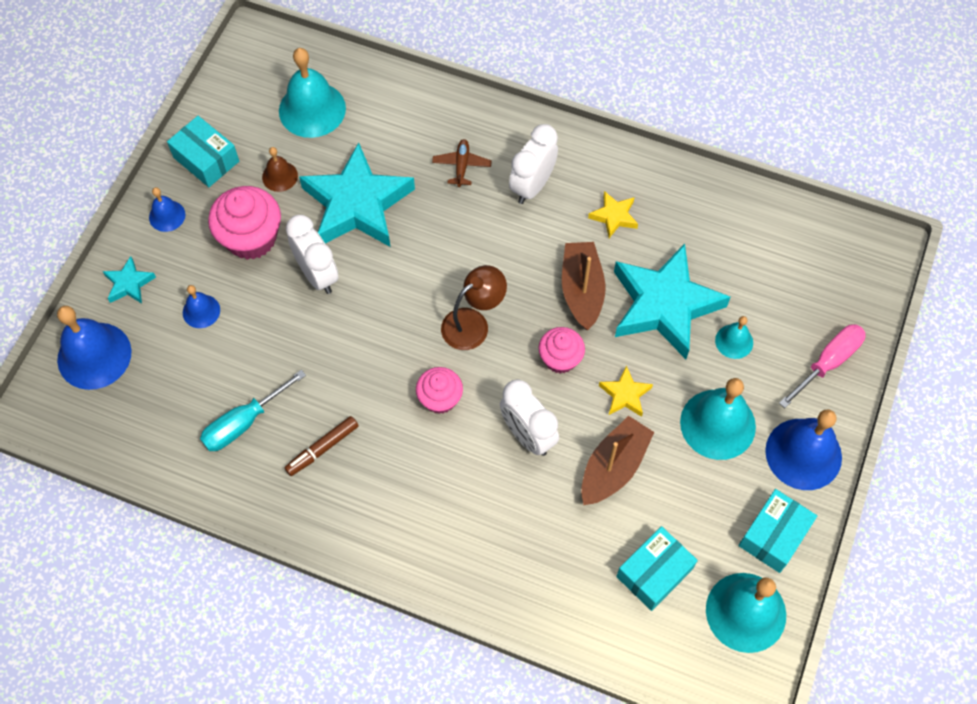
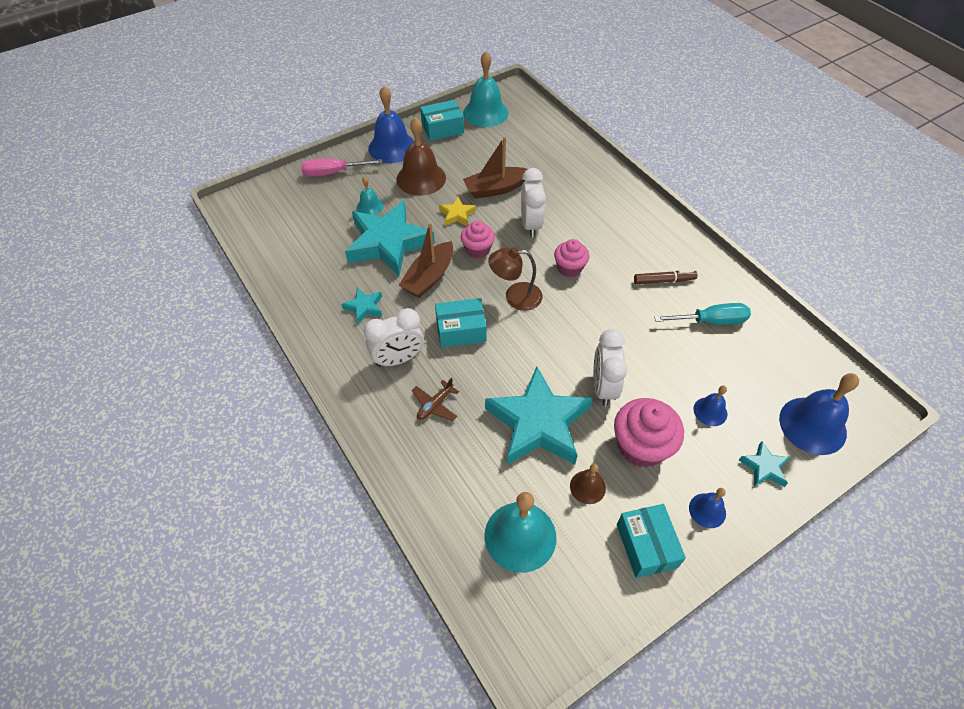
camera: 145 degrees left, 10 degrees down
(614, 216) = (364, 307): yellow star -> turquoise star
(654, 572) = (515, 143): turquoise box -> turquoise box (461, 330)
(717, 424) = (421, 178): turquoise bell -> brown bell

